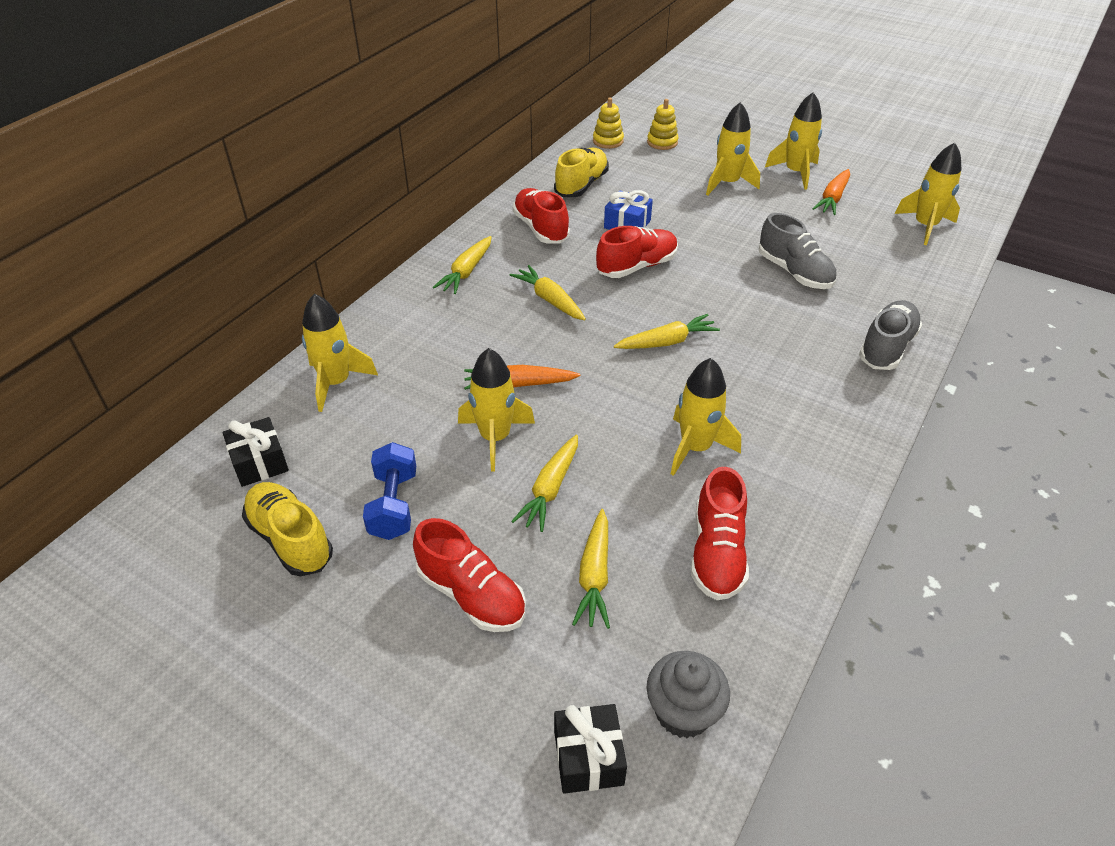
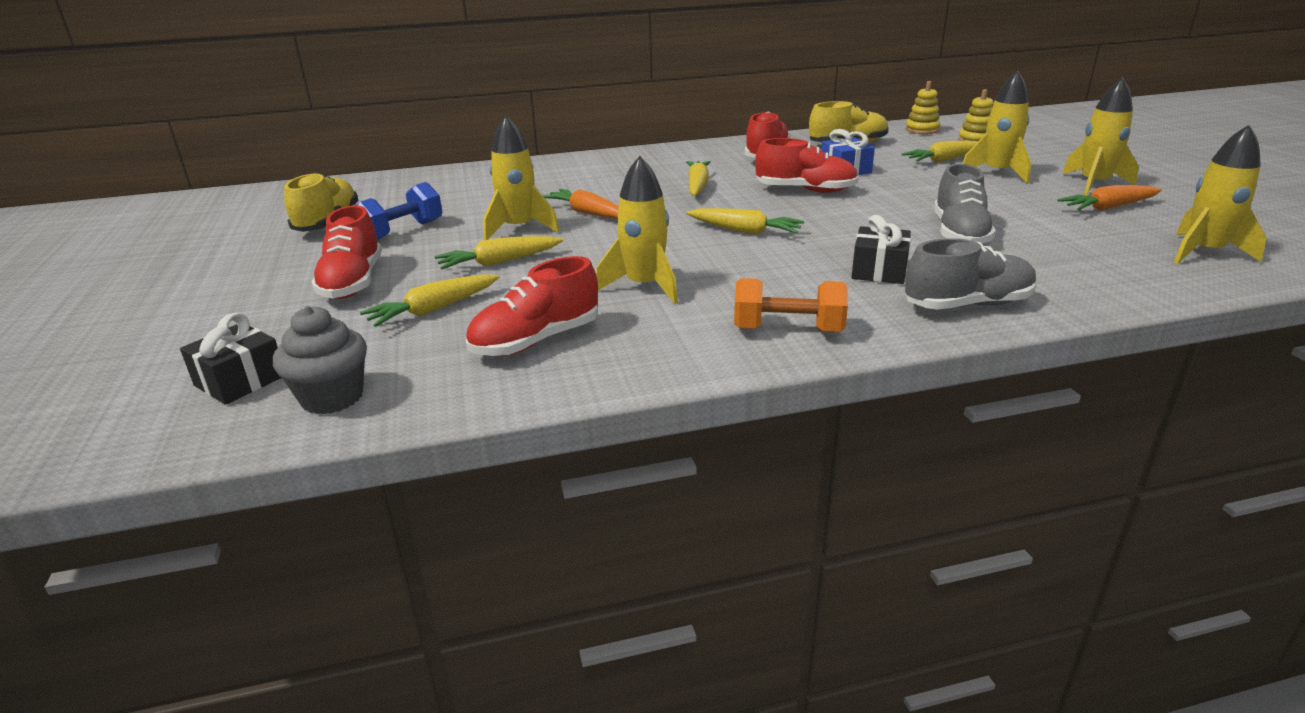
camera: 45 degrees right, 15 degrees down
(259, 462) = (380, 191): black gift -> black gift (879, 271)
(336, 383) = (485, 177): yellow rocket -> none
(466, 272) = (667, 159): yellow carrot -> yellow carrot (944, 160)
(836, 434) = (788, 330): none -> orange dumbbell

